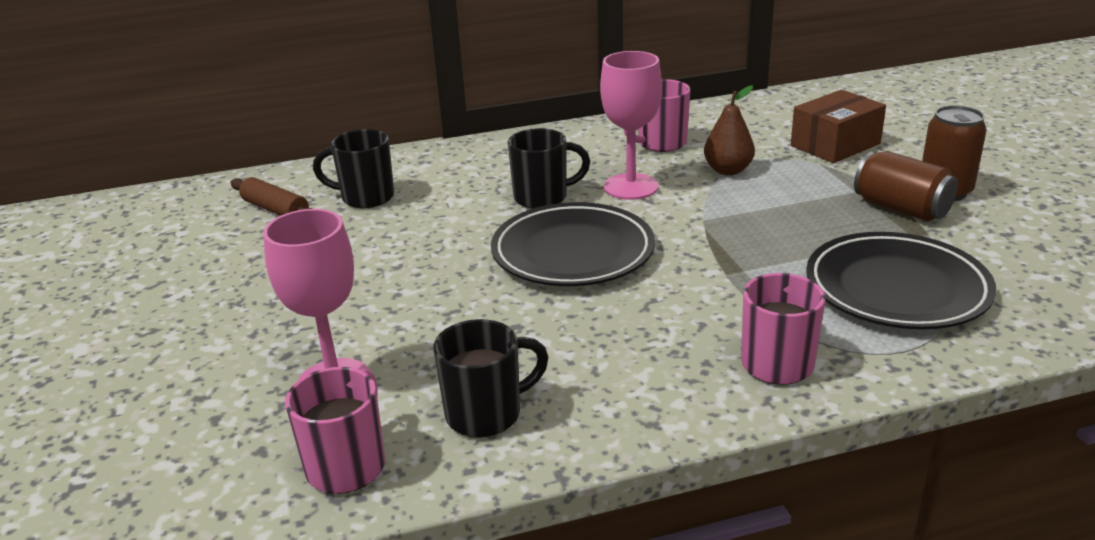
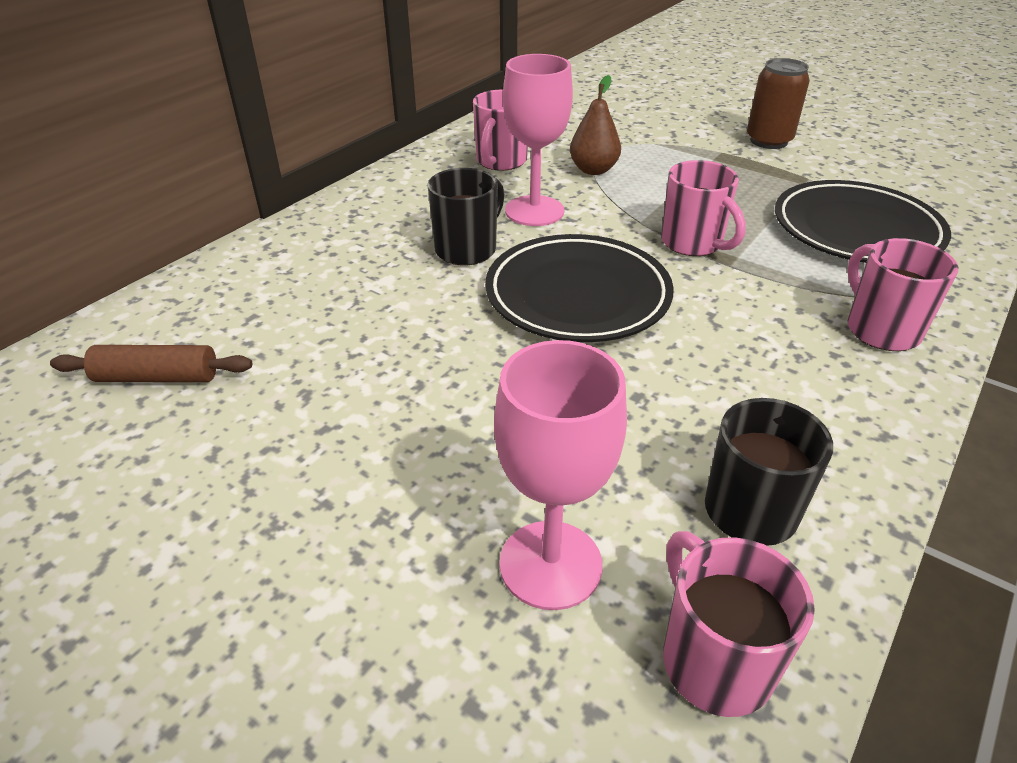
camera: 40 degrees left, 10 degrees up
(365, 197) = (264, 318): black mug -> none
(721, 249) = (693, 243): none -> pink mug
(835, 145) = (641, 124): brown box -> none
(901, 209) = (762, 163): brown can -> none

